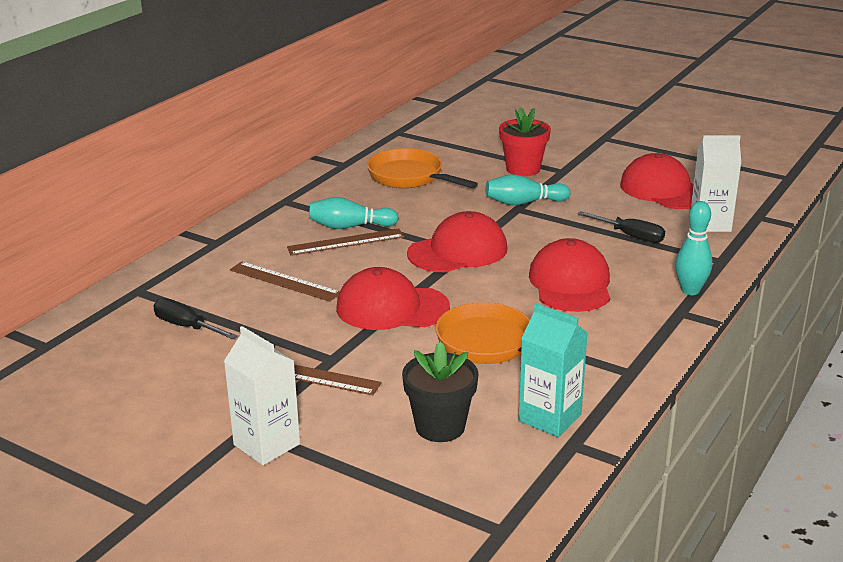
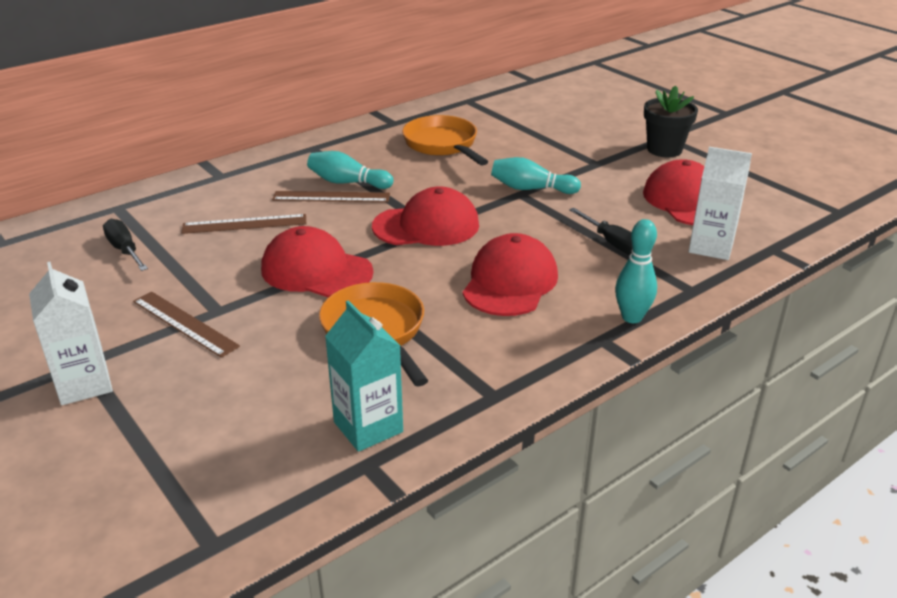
camera: 20 degrees right, 5 degrees up
(284, 281) = (244, 224): brown ruler -> brown ruler turned 60 degrees counterclockwise
(440, 427) = (253, 408): black flower pot -> black flower pot (664, 150)
(523, 169) = (558, 155): red flower pot -> none

